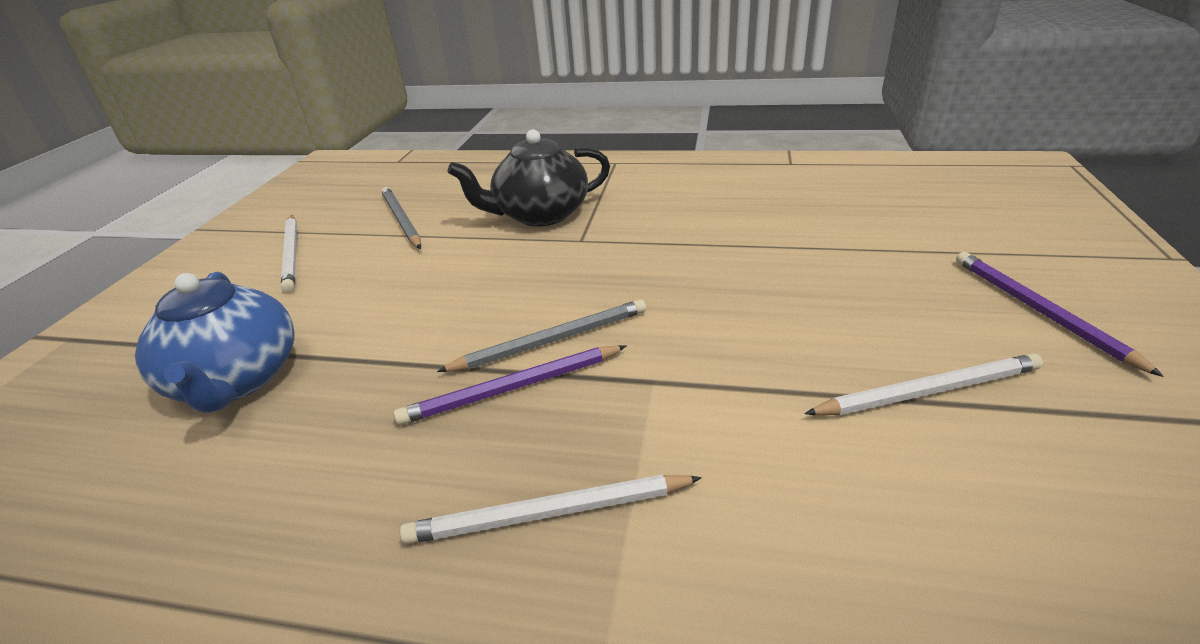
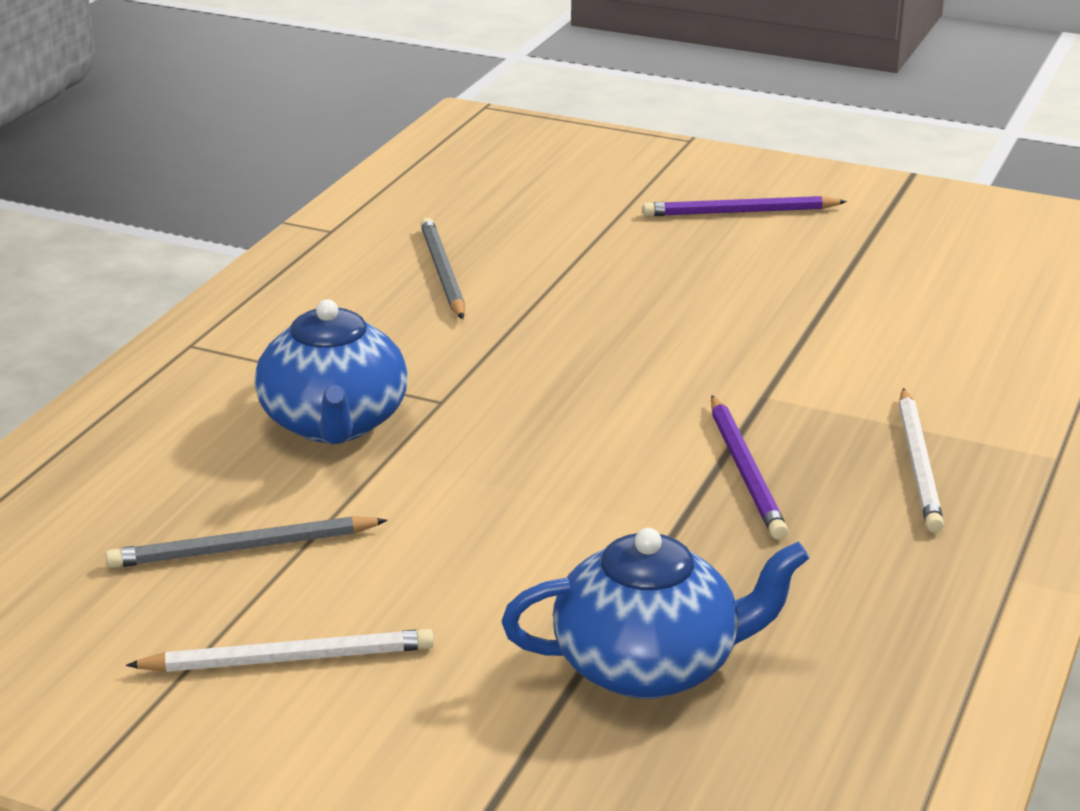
camera: 80 degrees left, 5 degrees down
(540, 215) = (334, 423): black teapot -> blue teapot
(552, 340) = (669, 442): grey pencil -> grey pencil (442, 273)
(928, 391) = (825, 284): white pencil -> none

